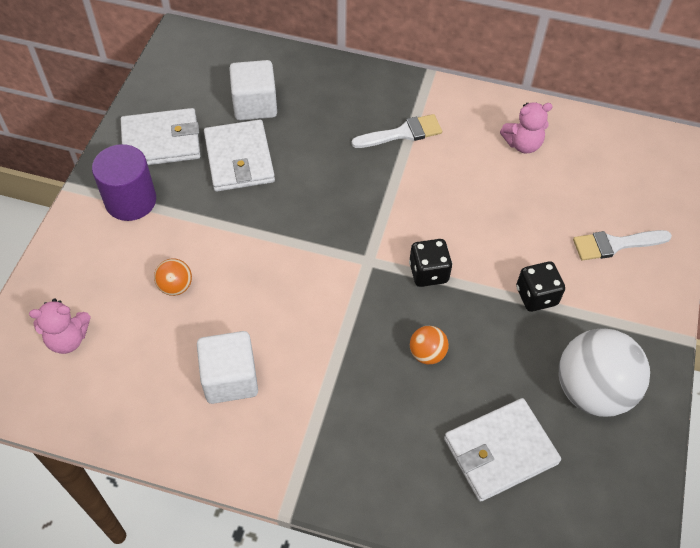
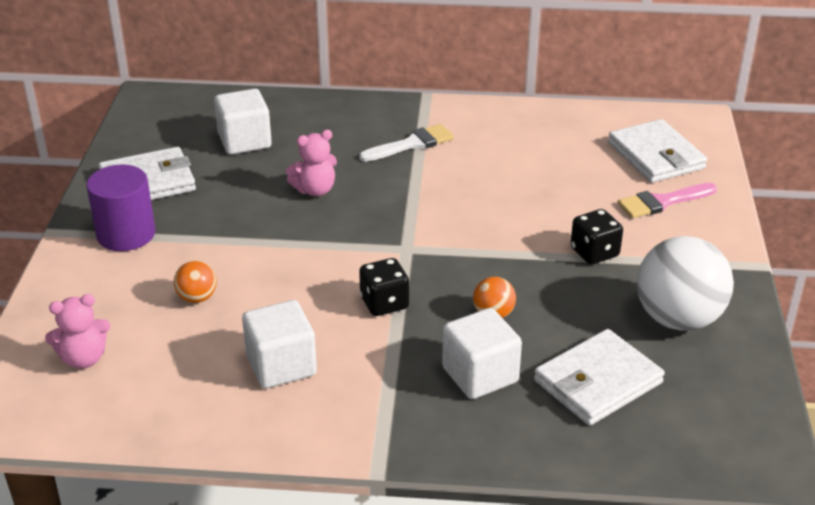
camera: 10 degrees left, 20 degrees down
(239, 159) = (239, 185): white wallet -> white wallet (656, 155)
(398, 423) = (480, 375): none -> white cube
(428, 272) = (474, 249): black dice -> black dice (384, 303)
(522, 144) = (541, 137): pink teddy bear -> pink teddy bear (315, 190)
(615, 244) = (662, 202): white brush -> pink brush

